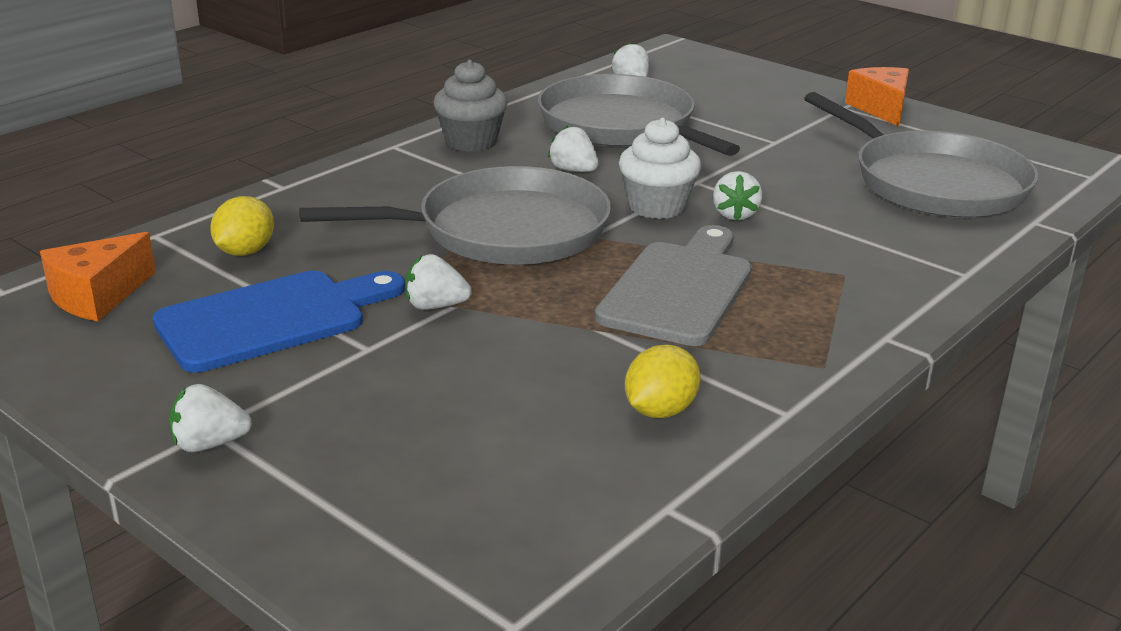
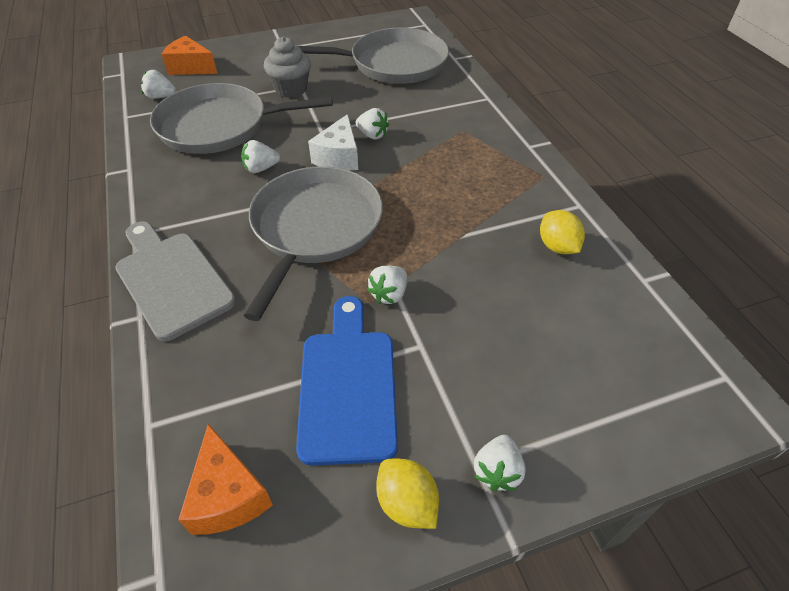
camera: 60 degrees left, 20 degrees up
(245, 252) = (231, 372): yellow lemon -> yellow lemon (407, 503)
(471, 142) = (171, 195): grey cupcake -> grey cupcake (291, 89)
(657, 207) = (339, 157): white cupcake -> white cheese
(679, 289) = (439, 188): grey cutting board -> grey cutting board (171, 280)
(881, 108) = (297, 38): orange cheese -> orange cheese (191, 67)

